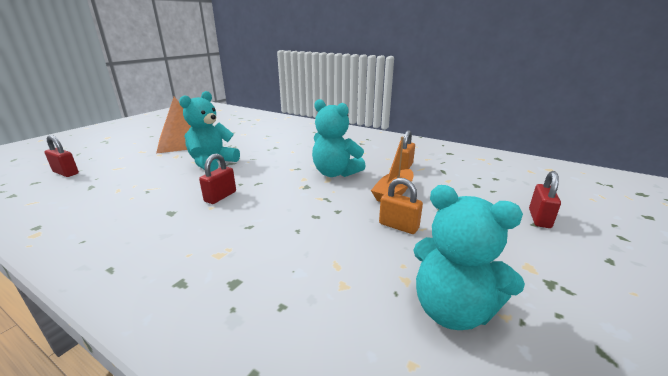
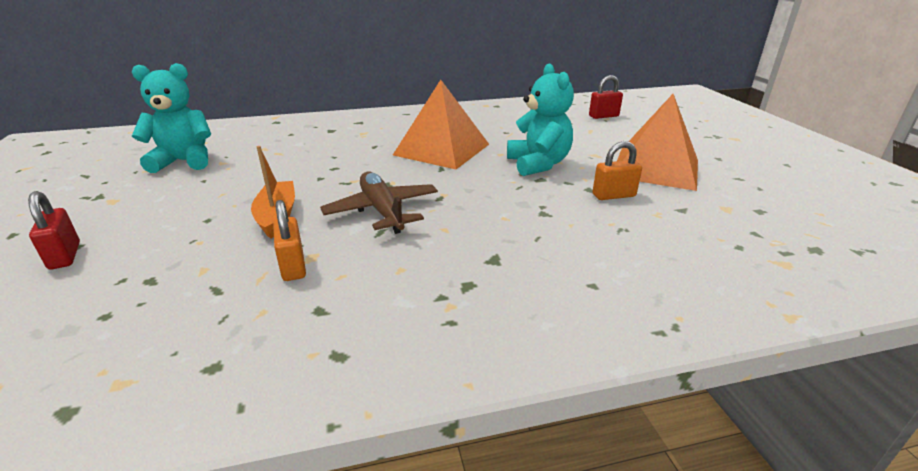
camera: 135 degrees right, 5 degrees up
(220, 196) = (442, 149): red padlock -> orange pyramid
(335, 173) = (382, 211): turquoise teddy bear -> brown plane
(398, 226) = (247, 187): orange padlock -> orange padlock (613, 195)

